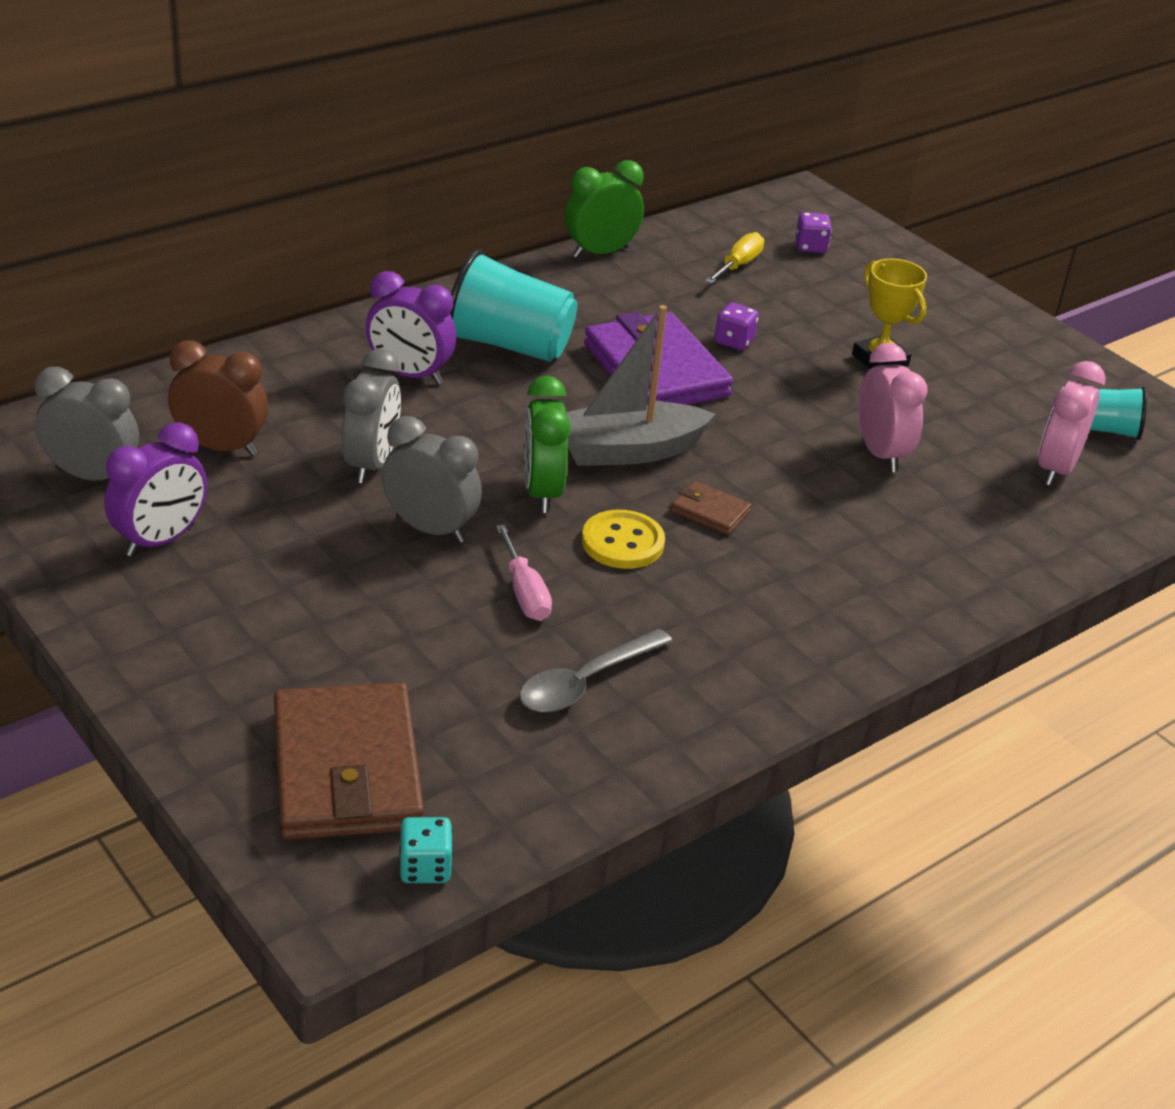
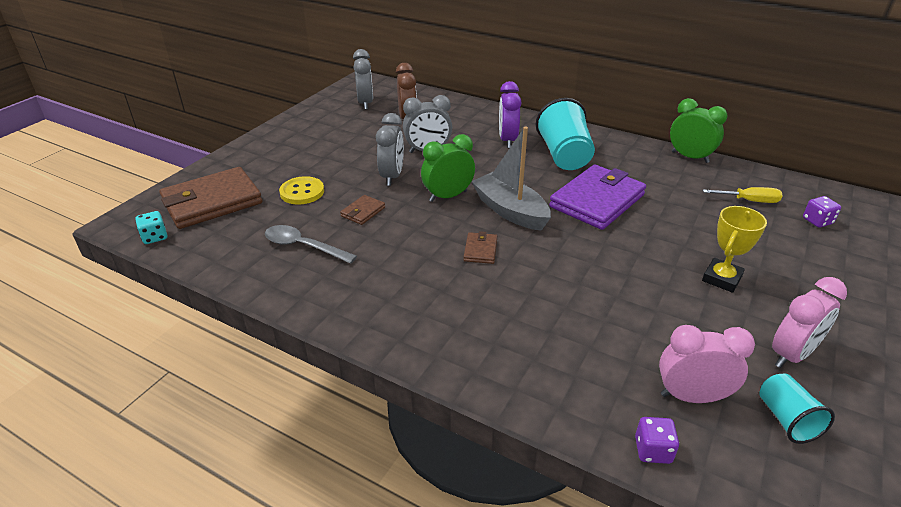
camera: 70 degrees right, 0 degrees up
(161, 540) = (336, 125): purple clock -> none
(524, 592) = (363, 212): pink screwdriver -> brown wallet
(622, 542) = (427, 229): yellow button -> yellow button (302, 192)
(734, 341) = (662, 218): purple dice -> purple dice (653, 450)
(880, 453) = (610, 302): pink clock -> pink clock (791, 355)

